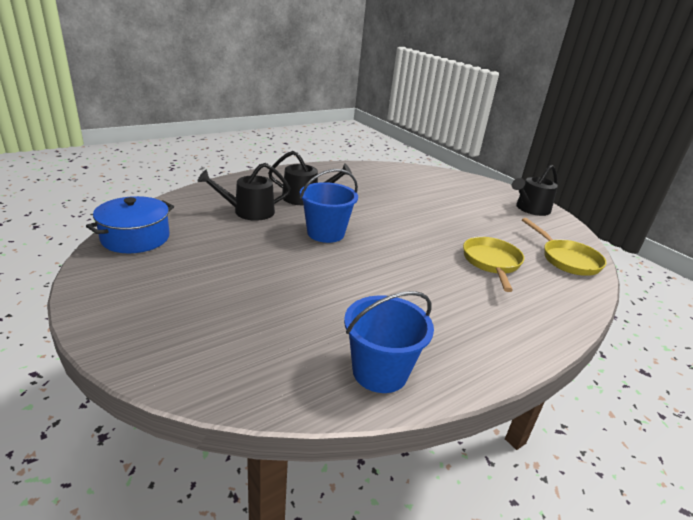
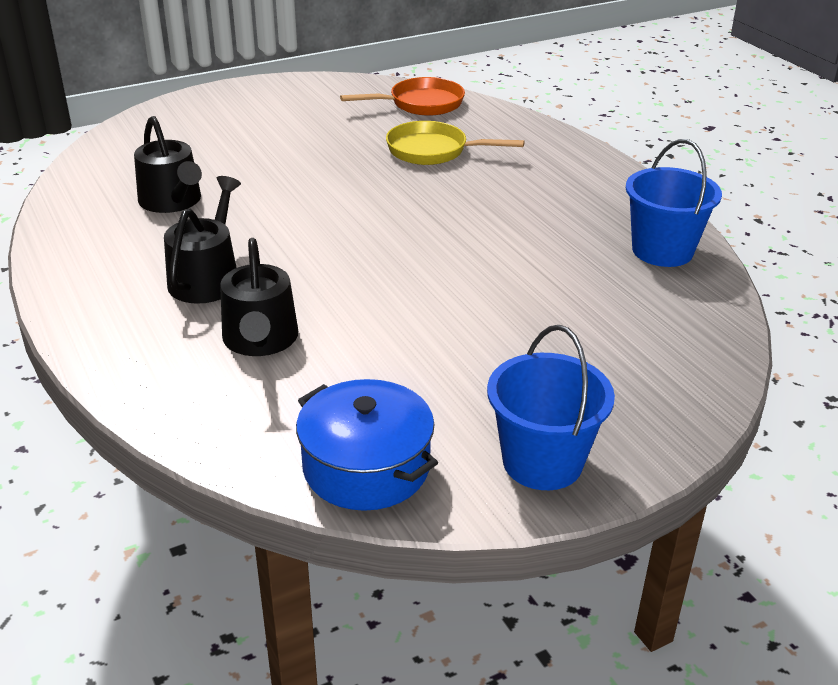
camera: 80 degrees left, 5 degrees up
(325, 233) = (349, 264): blue bucket -> blue bucket (542, 462)
(530, 209) = (275, 94): black watering can -> black watering can (173, 201)
(566, 259) = (421, 104): yellow pan -> orange pan

